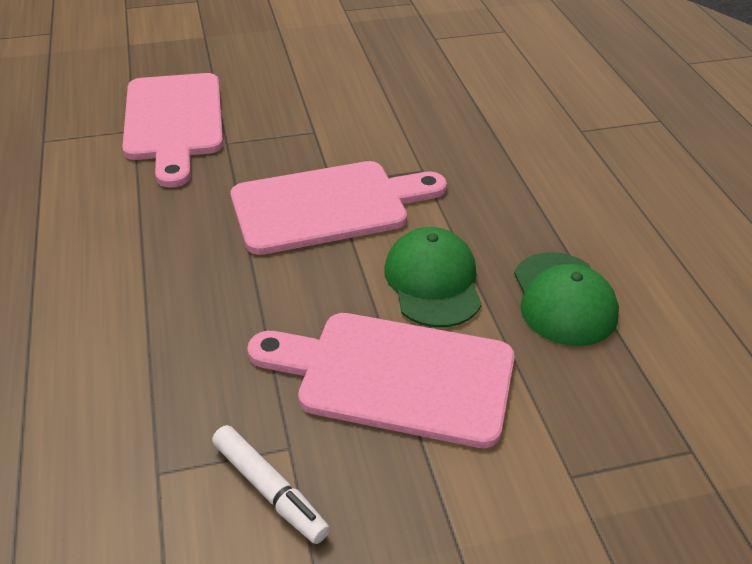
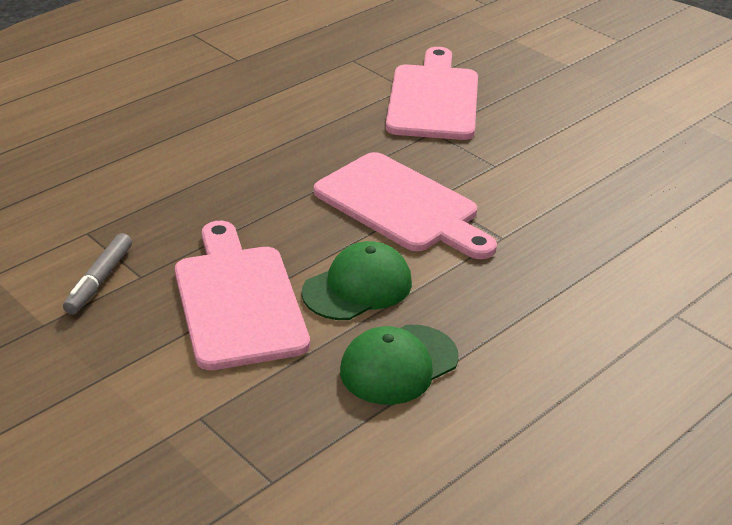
camera: 60 degrees right, 5 degrees down
(174, 121) = (433, 99): pink cutting board -> pink cutting board turned 135 degrees clockwise
(269, 490) = (99, 280): white marker -> grey marker

